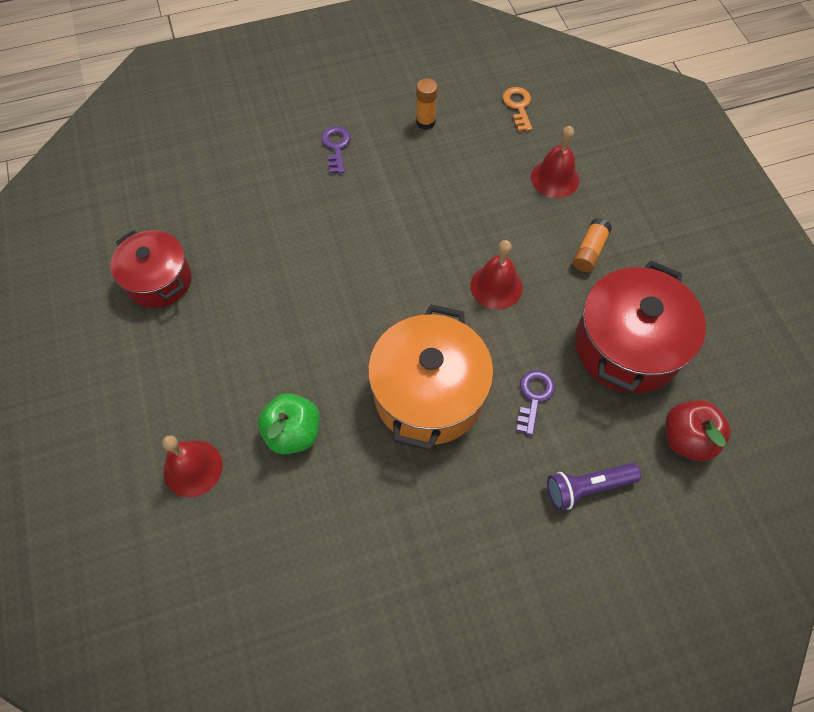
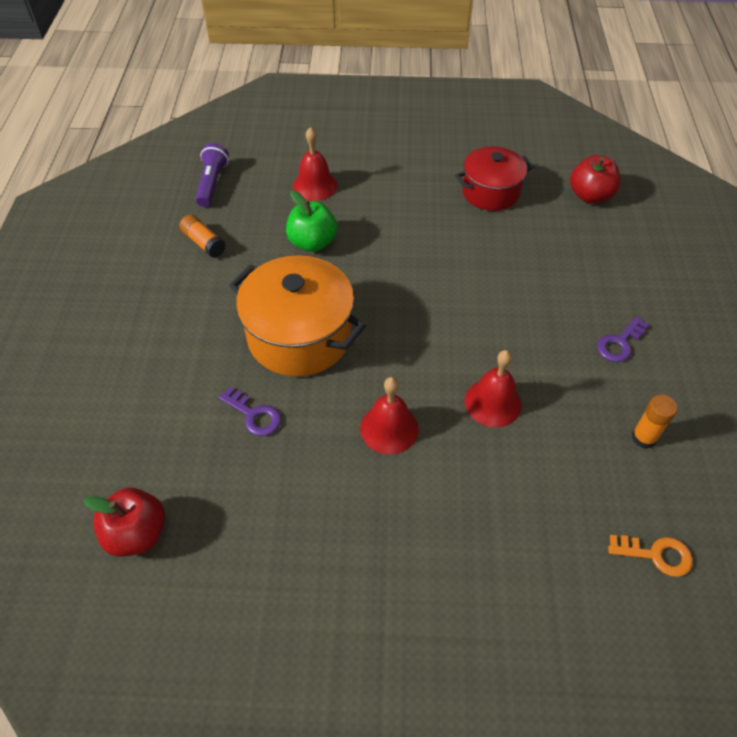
camera: 110 degrees right, 10 degrees down
(143, 193) = (590, 196): none -> red apple
(336, 147) = (619, 343): purple key -> purple key turned 120 degrees clockwise
(555, 178) = (520, 549): red bell -> red bell (493, 402)
(587, 487) = (148, 423): purple flashlight -> purple flashlight (212, 183)
(589, 251) = (398, 541): orange glue stick -> orange glue stick (204, 243)
(627, 346) = (263, 525): red pot -> none

